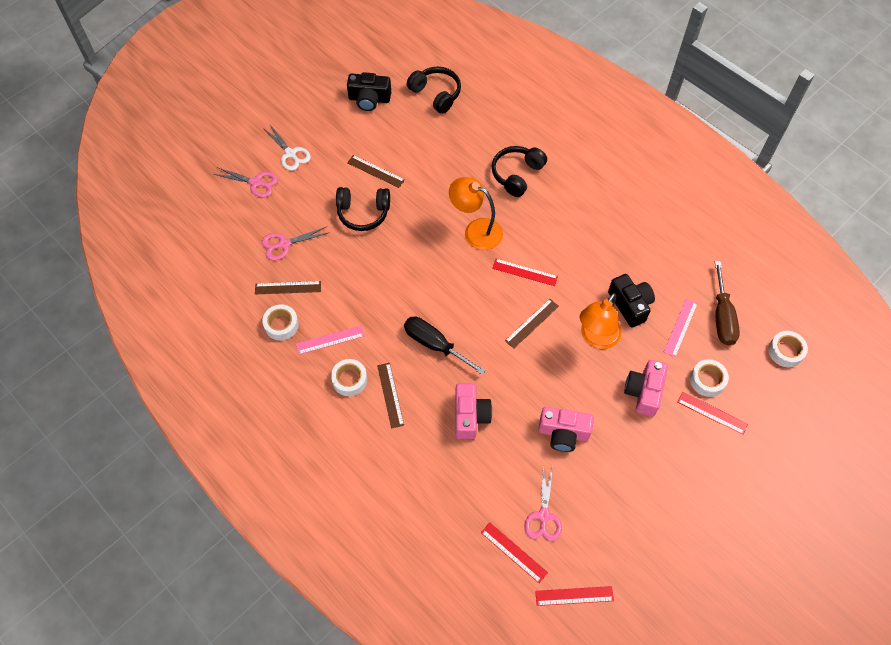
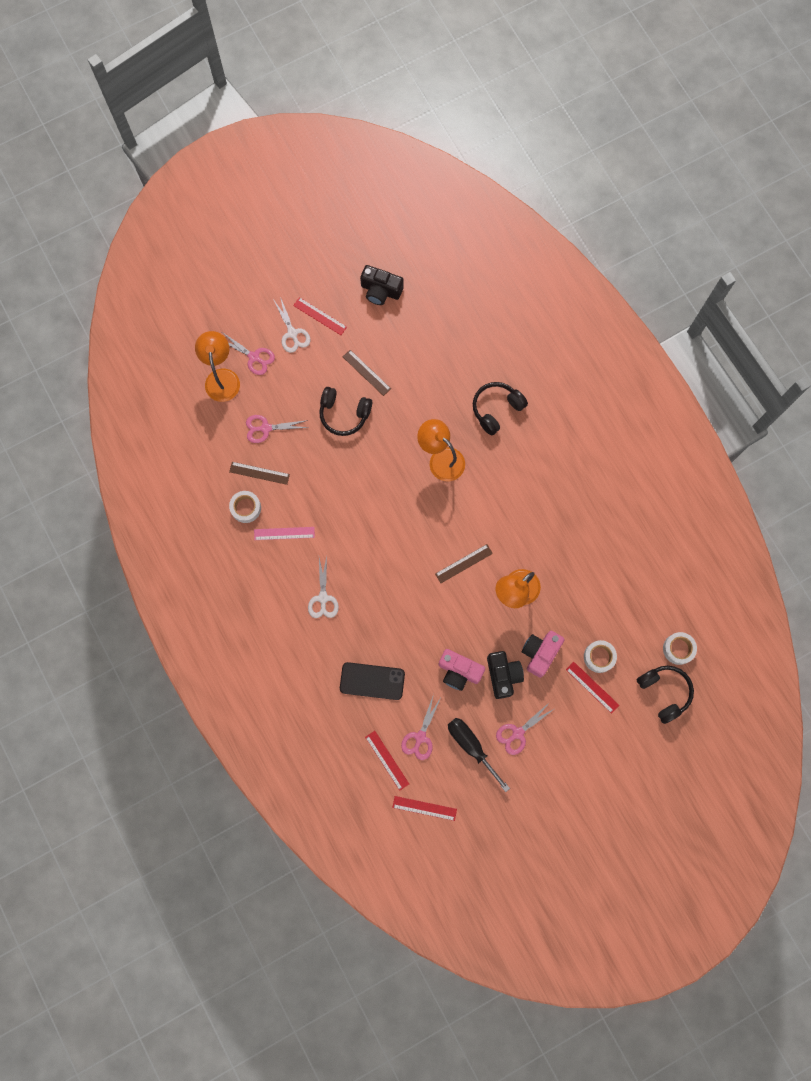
camera: 15 degrees right, 15 degrees up
(226, 208) = (221, 377): none -> orange lamp
(349, 380) = (292, 575): white tape -> none
(390, 395) = (323, 598): brown ruler -> white scissors
(434, 344) = (373, 561): black screwdriver -> black screwdriver (471, 746)
(436, 94) = (446, 300): black headphones -> black headphones (664, 692)
(470, 416) = (385, 635): pink camera -> none
(470, 468) = (372, 681): none -> black phone
(525, 272) = (473, 512): red ruler -> red ruler (320, 316)
(630, 305) = (556, 569): black camera -> black camera (503, 675)
(650, 482) = (518, 733): none -> pink scissors
(680, 327) = (594, 602): pink ruler -> none
(722, 317) = (634, 602): brown screwdriver -> none

